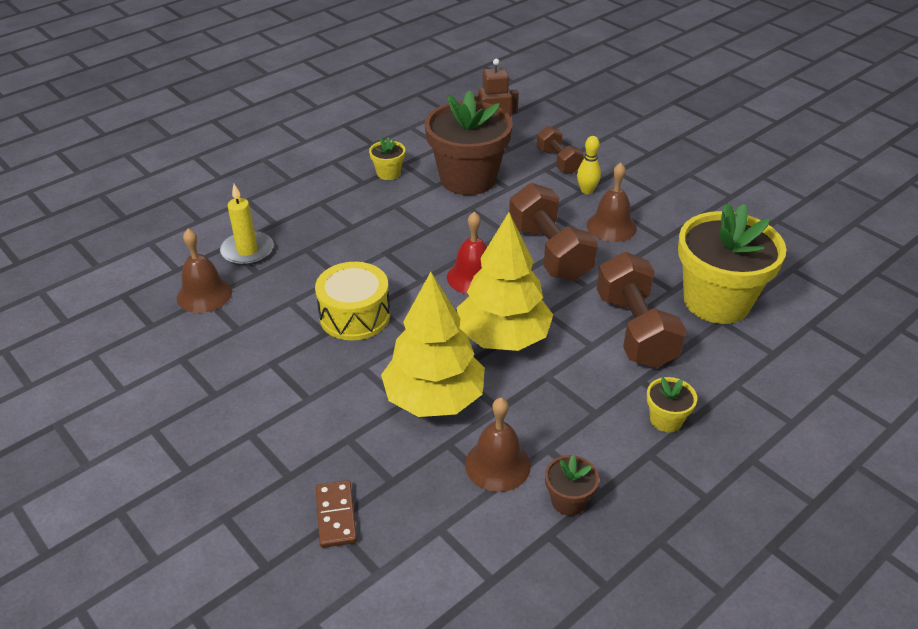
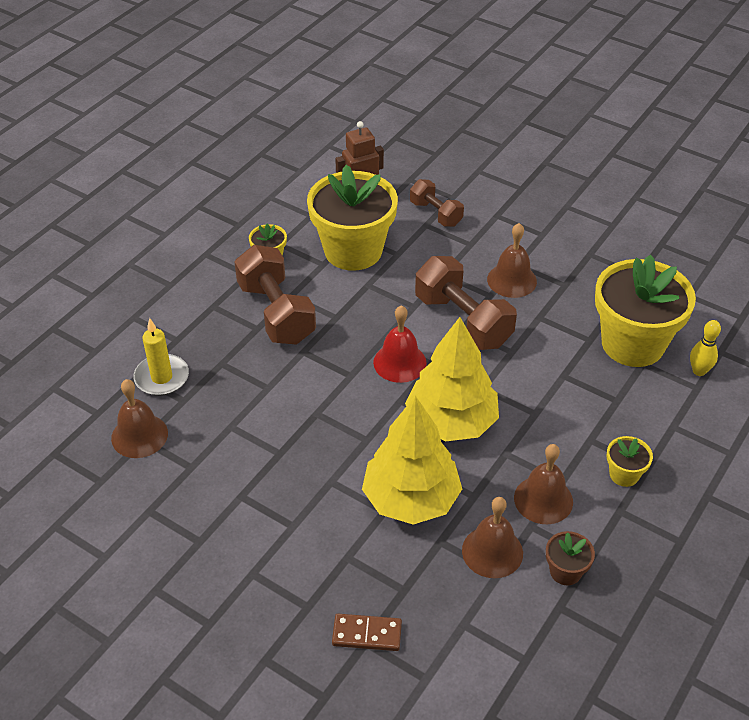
camera: 15 degrees left, 5 degrees up
(336, 515) = (367, 634): brown domino -> brown domino turned 60 degrees counterclockwise
(355, 315) = (301, 428): yellow drum -> none
(468, 179) = (353, 250): brown flower pot -> yellow flower pot
(570, 426) = (543, 499): none -> brown bell
(587, 191) = (475, 243): yellow bowling pin -> yellow bowling pin (699, 371)
(635, 330) = (569, 389): brown dumbbell -> brown dumbbell (276, 313)

